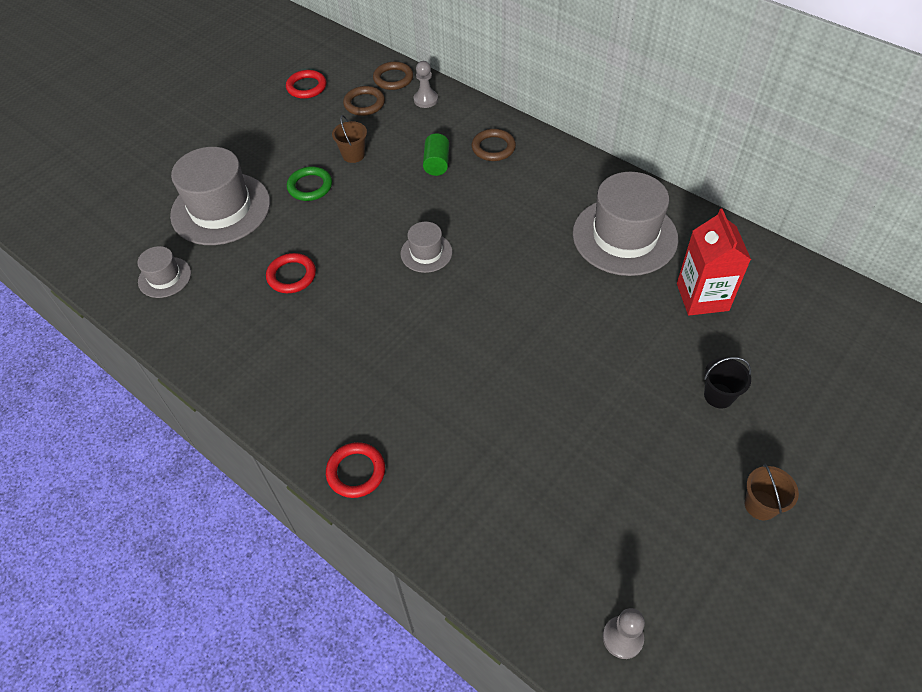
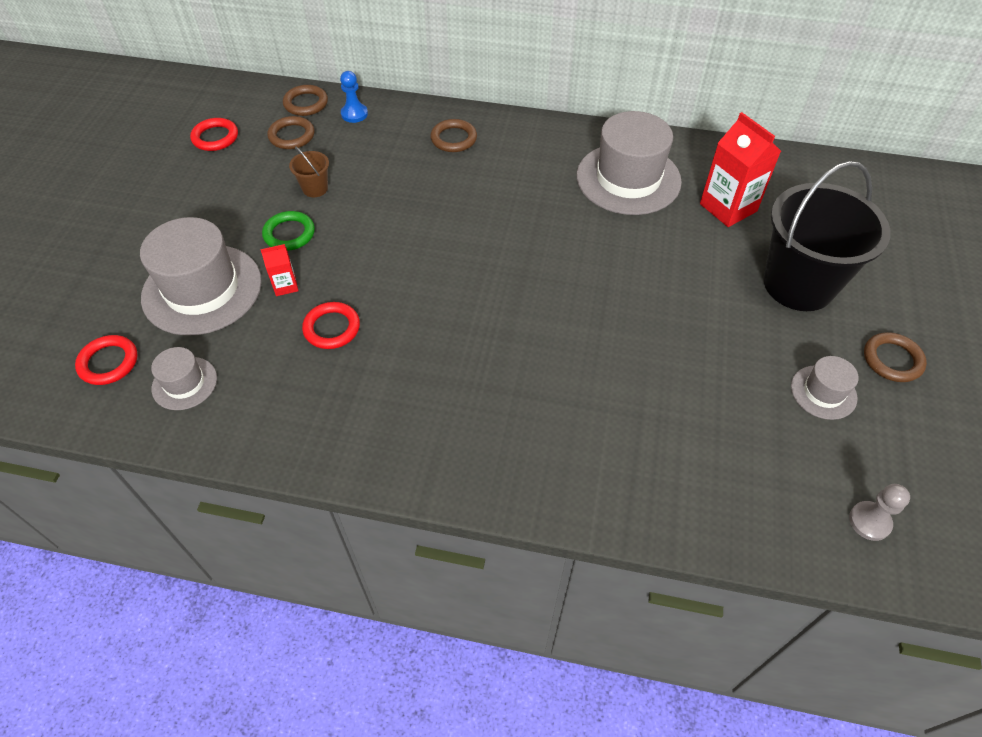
camera: 30 degrees left, 0 degrees up
(280, 228) = (285, 285): none -> red carton
(356, 472) = (534, 489): red ring -> red ring (108, 362)
(426, 100) = (354, 114): grey pawn -> blue pawn
(426, 253) = (457, 256): grey hat -> grey hat (823, 392)
(436, 164) = (408, 170): green cylinder -> none
(718, 395) = (798, 284): black bucket -> black bucket, size x2.47
(760, 505) = (892, 360): brown bucket -> brown ring

